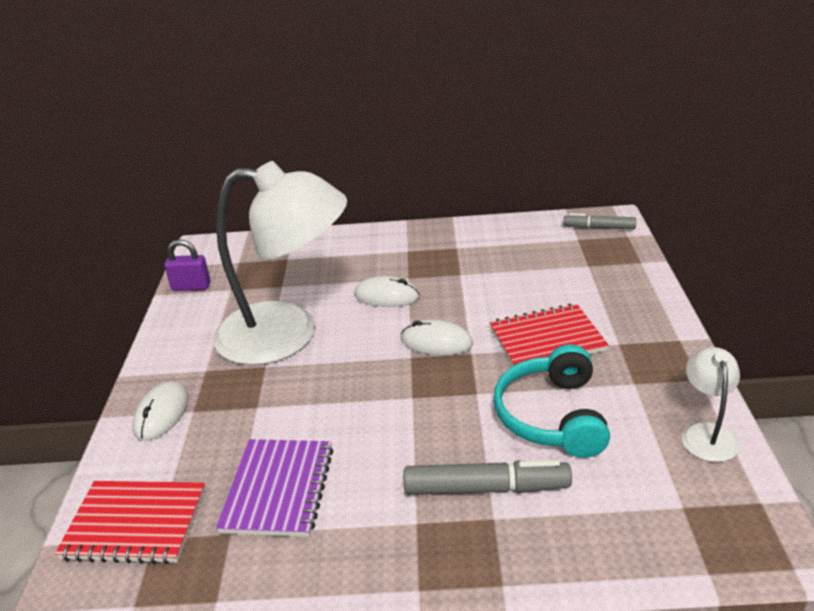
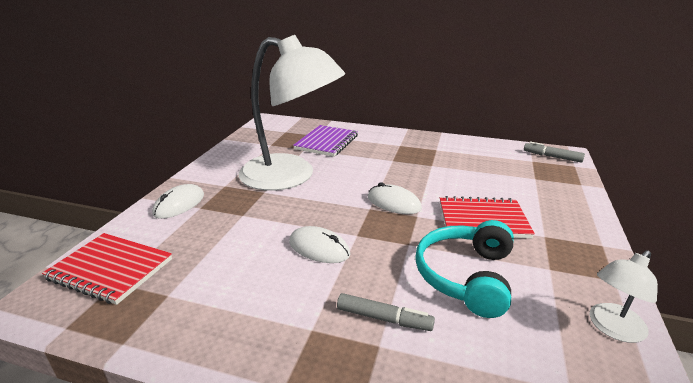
camera: 15 degrees right, 5 degrees down
(191, 287) = (248, 139): purple padlock -> none
(278, 489) = (222, 273): purple notebook -> purple notebook (326, 142)
(386, 296) = (371, 168): white mouse -> white mouse (319, 248)
(486, 488) = (384, 319): grey marker -> grey marker, size x0.65
(707, 433) = (612, 328): white lamp -> white lamp turned 150 degrees counterclockwise

